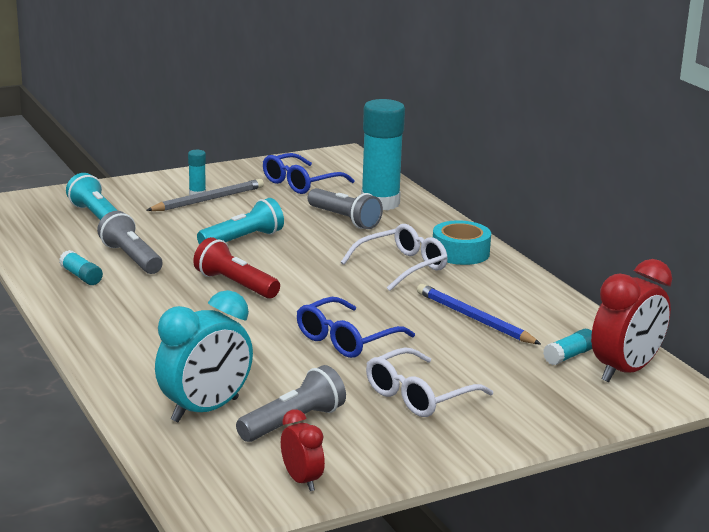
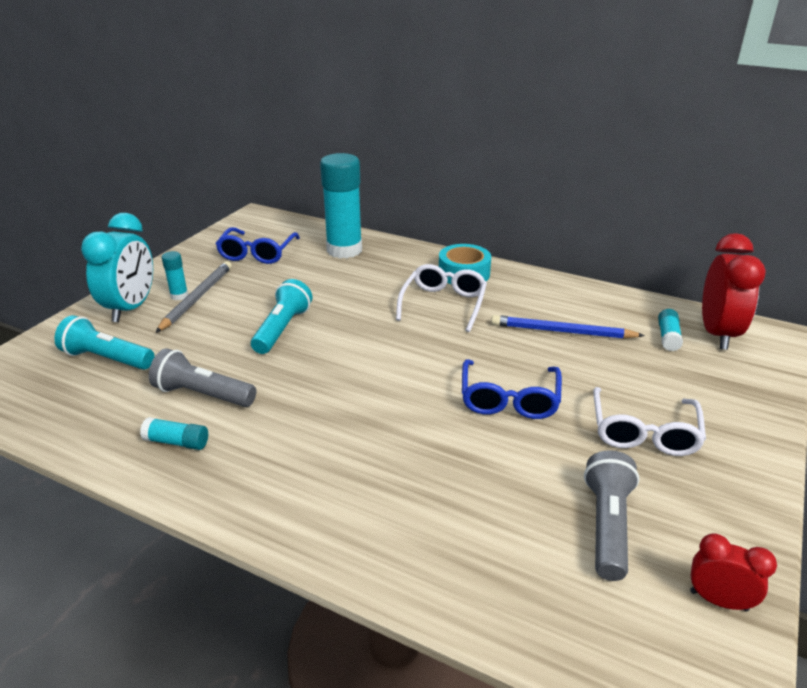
camera: 35 degrees left, 10 degrees up
(205, 410) = (518, 559): turquoise clock -> turquoise clock (131, 308)
(235, 285) = (340, 382): red flashlight -> none
(345, 219) = (339, 275): grey flashlight -> none

